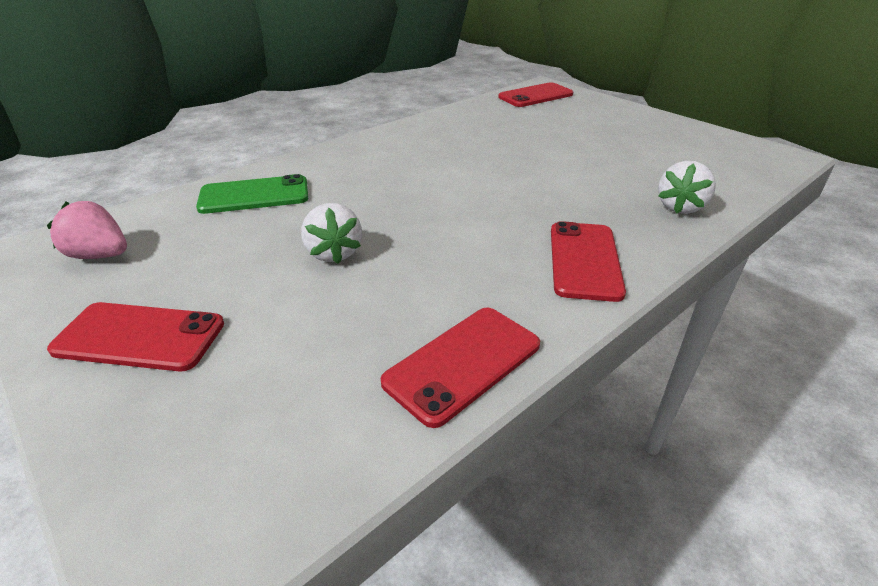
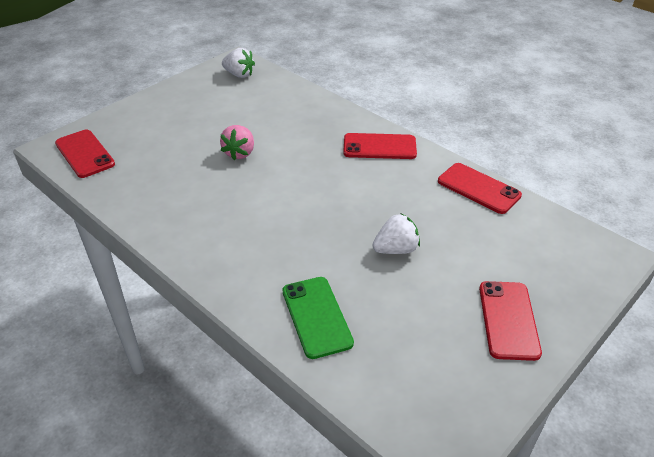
camera: 95 degrees left, 5 degrees up
(100, 255) = (432, 388): pink strawberry -> pink strawberry (240, 153)
(680, 207) = (311, 108): white strawberry -> white strawberry (239, 74)

